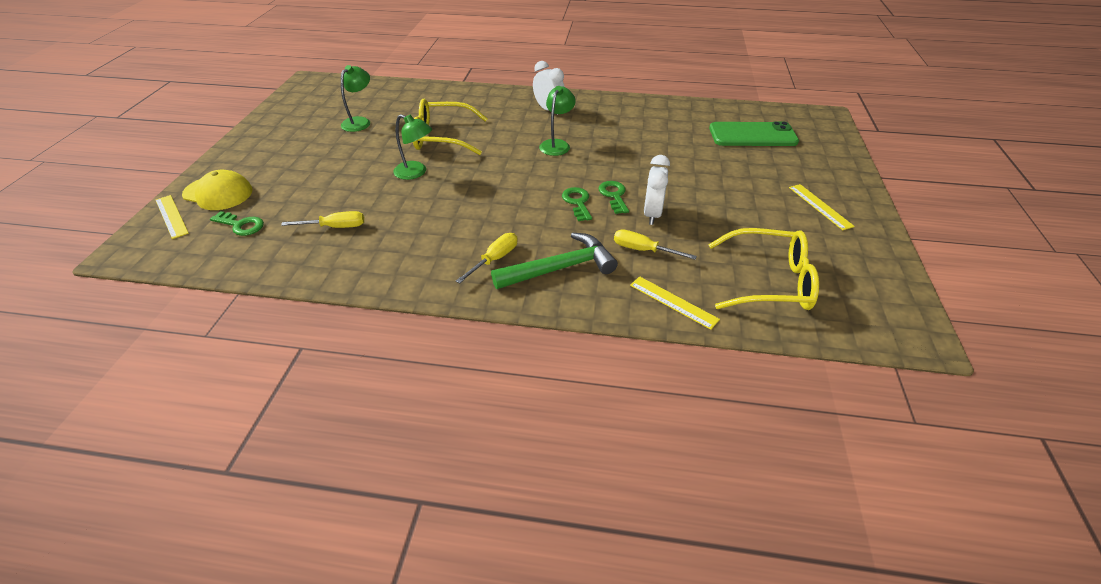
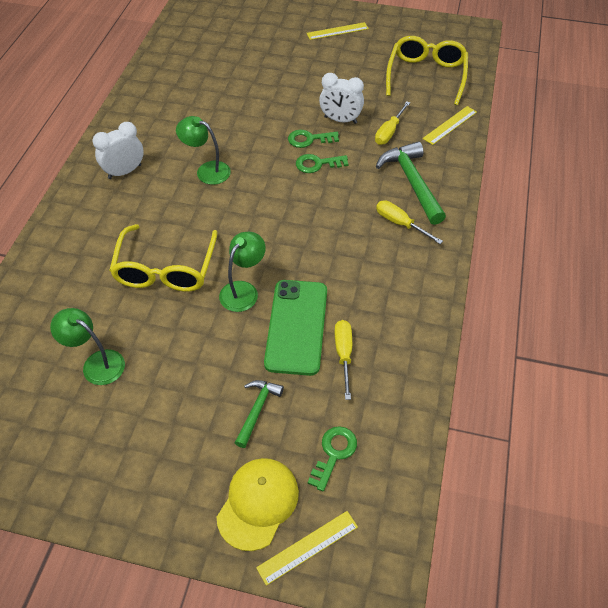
camera: 85 degrees left, 10 degrees up
(296, 187) = (257, 410): none -> green hammer
(752, 135) = (221, 40): green phone -> green phone (296, 326)

